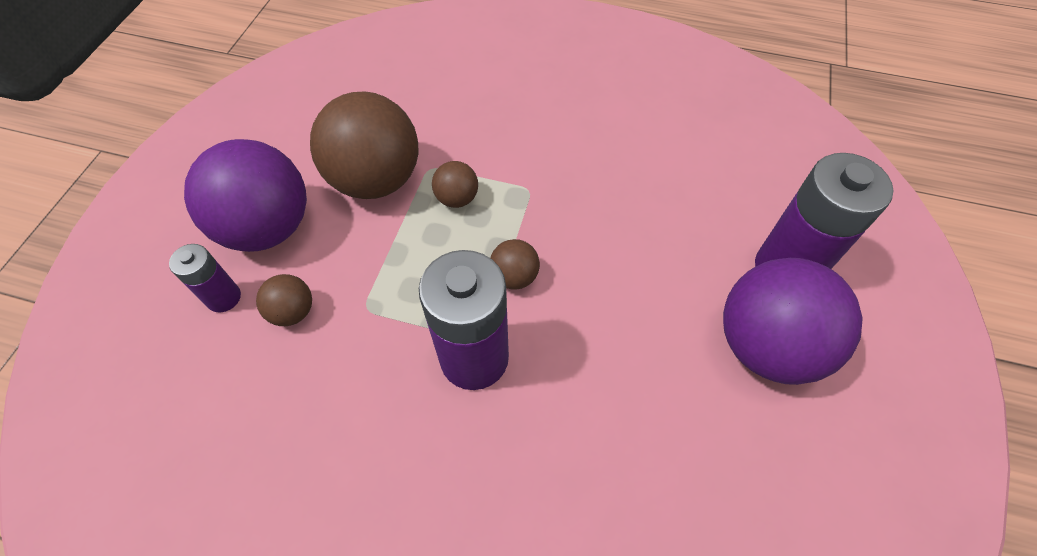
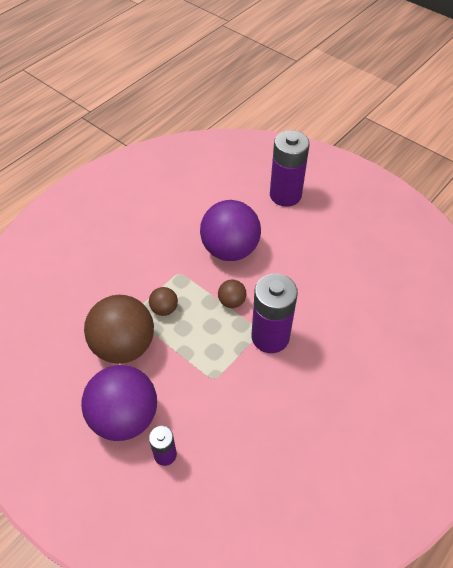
camera: 65 degrees left, 5 degrees down
(293, 312) = (196, 417): brown ball -> none
(766, 345) = (319, 221): purple ball -> purple ball (230, 249)

